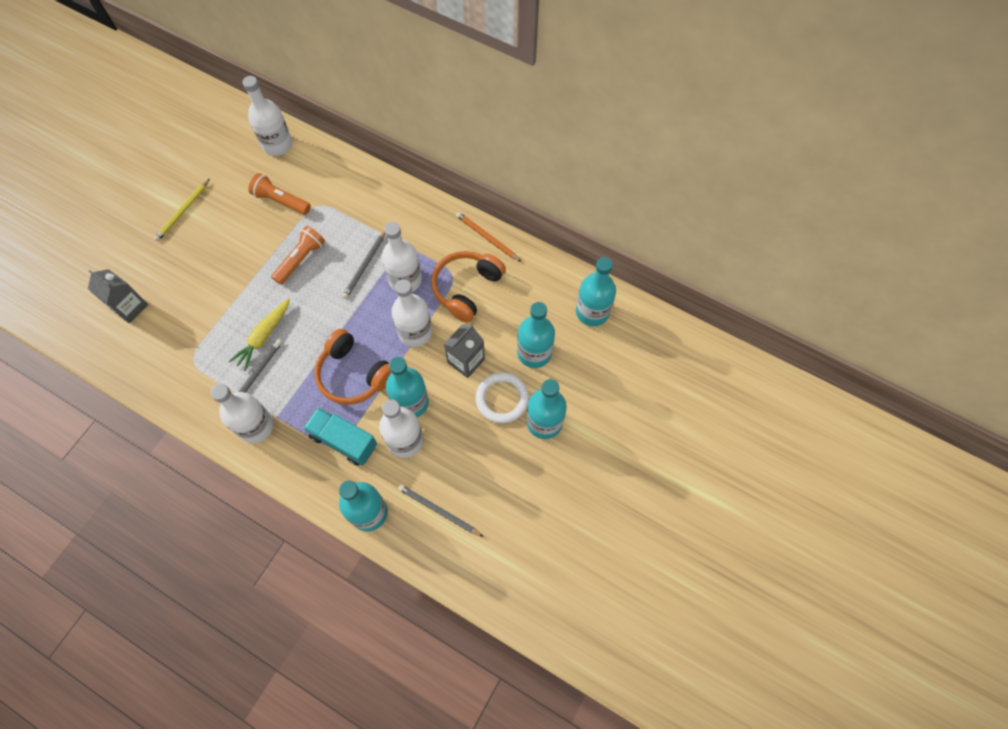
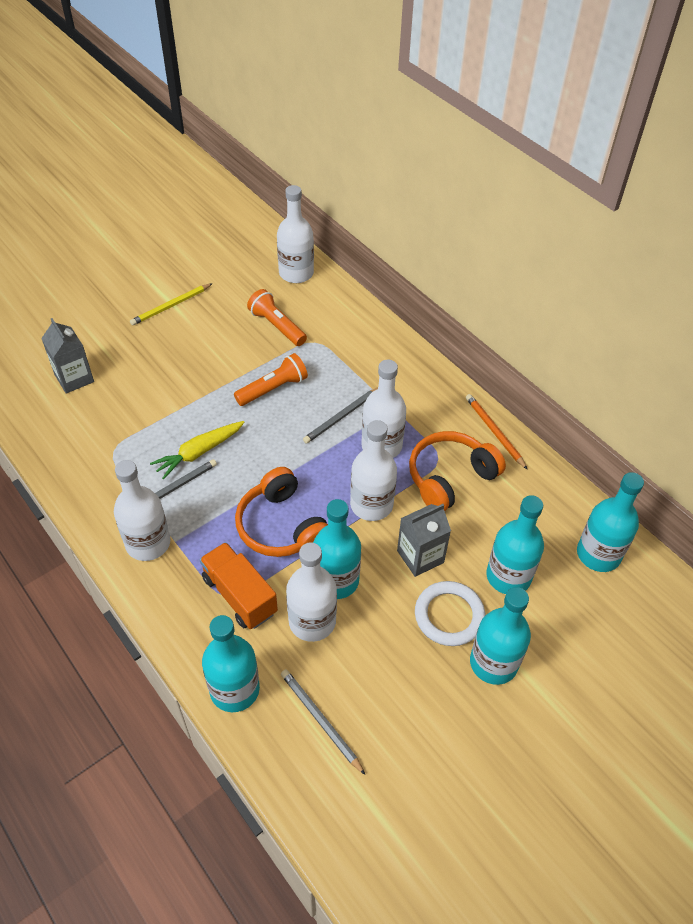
camera: 20 degrees right, 15 degrees down
(344, 441) = (240, 595): turquoise truck -> orange truck

